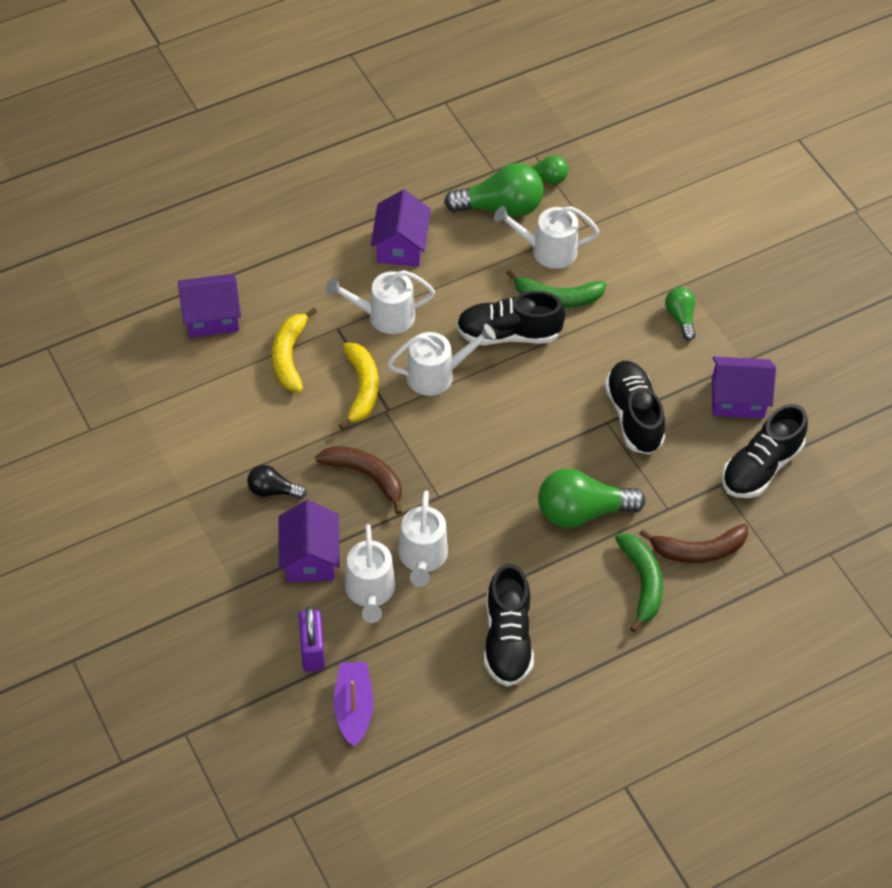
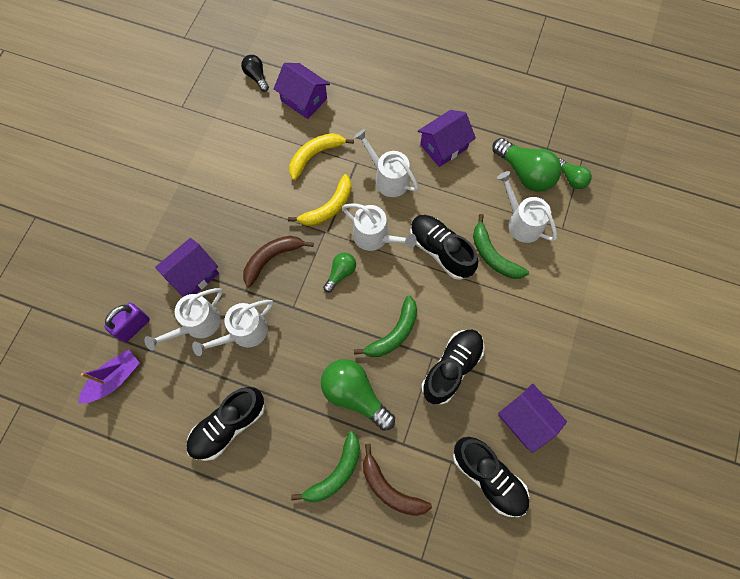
camera: 50 degrees right, 15 degrees up
(273, 490) = (220, 221): black light bulb -> black light bulb (256, 77)
(366, 476) = (272, 258): brown banana -> brown banana turned 120 degrees counterclockwise
(553, 435) = (394, 333): none -> green banana
(680, 317) = (551, 336): green light bulb -> green light bulb (340, 273)
(761, 467) = (488, 477): black shoe -> black shoe turned 135 degrees counterclockwise

